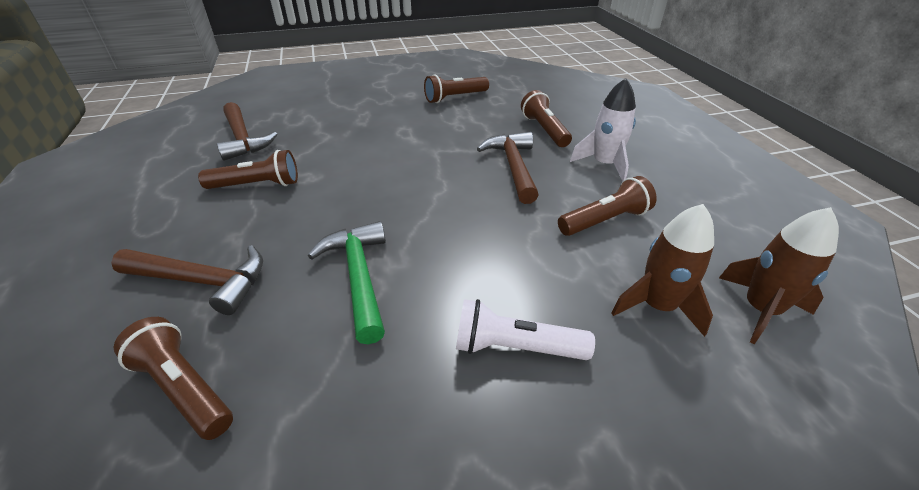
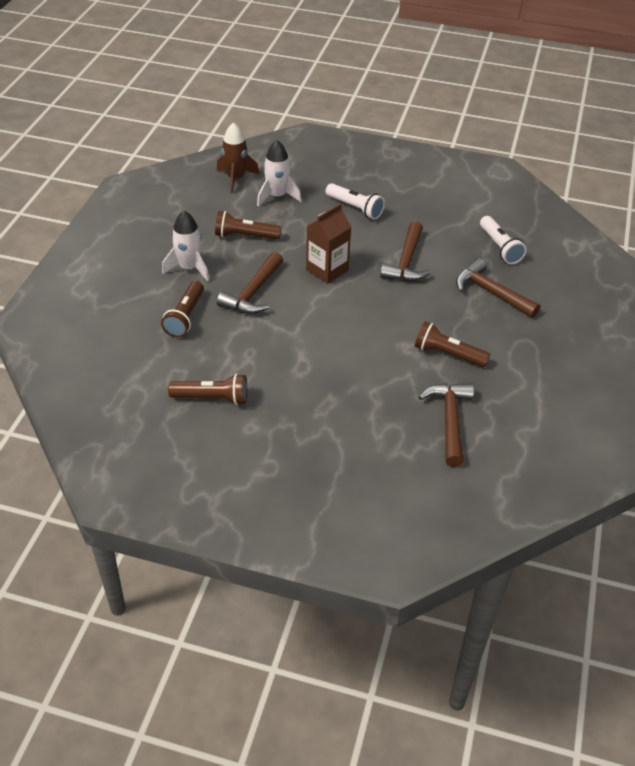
camera: 150 degrees left, 5 degrees up
(184, 387) = (499, 247): brown flashlight -> white flashlight
(359, 276) = (406, 262): green hammer -> brown hammer
(460, 220) = (327, 270): none -> brown carton
(657, 306) = (277, 196): brown rocket -> white rocket

